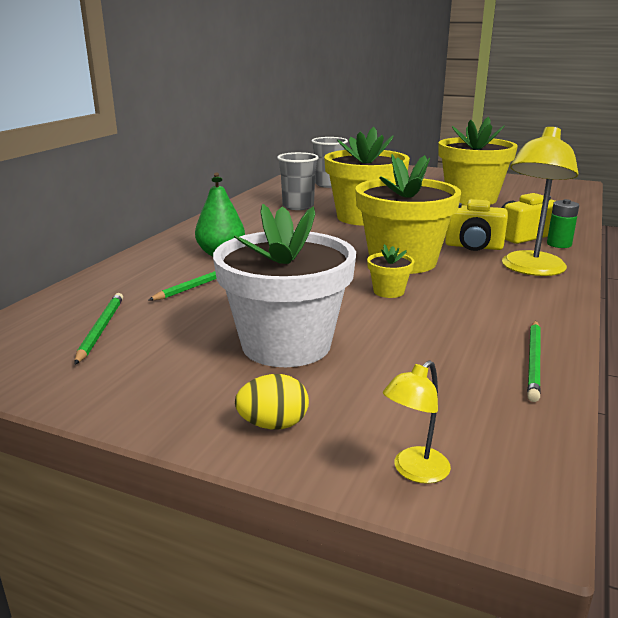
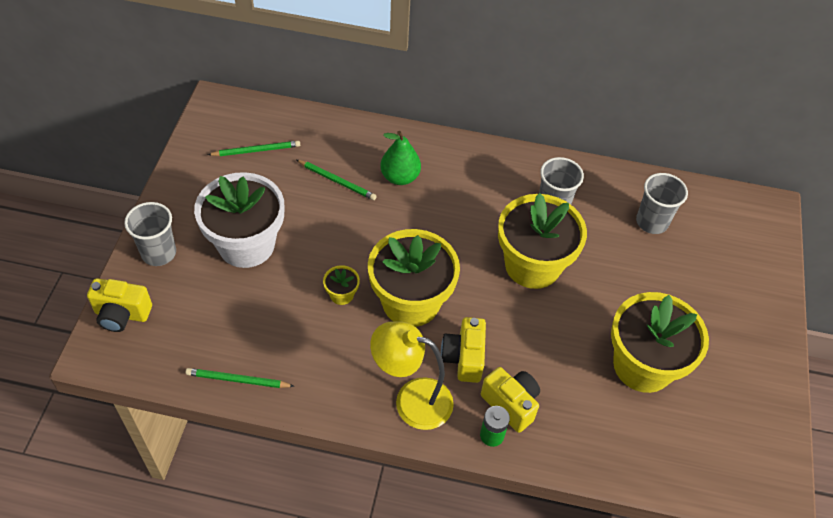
camera: 75 degrees right, 30 degrees up
(273, 424) = (159, 253): yellow egg -> grey cup
(414, 471) = (122, 314): yellow lamp -> yellow camera

